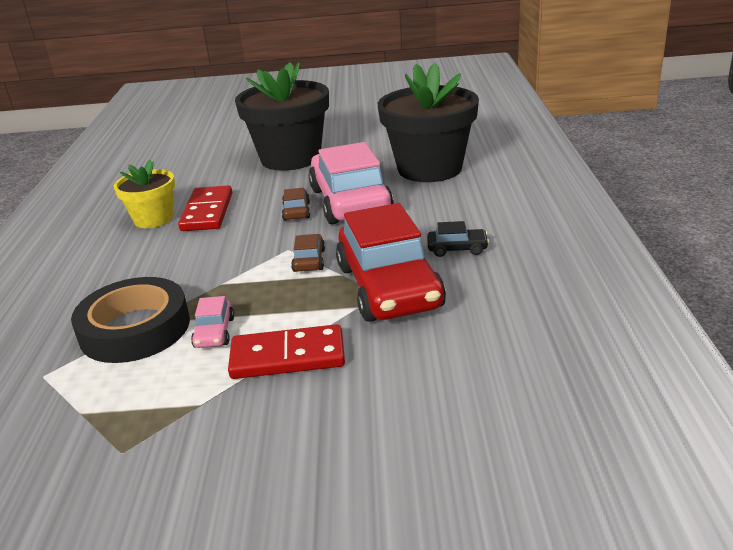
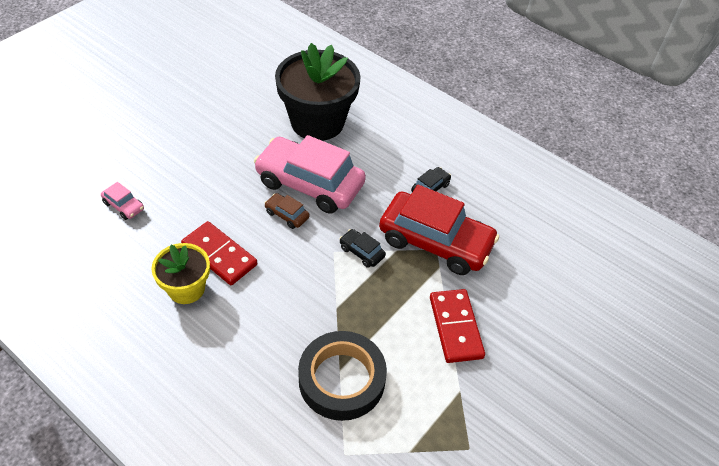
camera: 55 degrees left, 20 degrees up
(214, 332) = (393, 344): pink car -> pink car (124, 206)
(287, 356) = (455, 327): red domino -> red domino turned 45 degrees counterclockwise
(290, 158) = (195, 162): black flower pot -> none
(309, 260) = (361, 252): brown car -> black car

